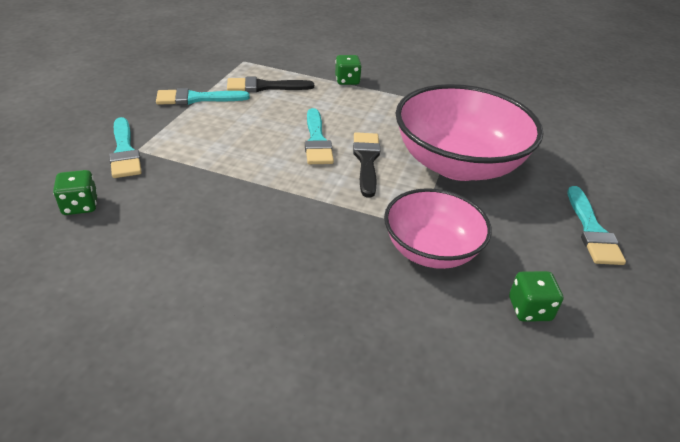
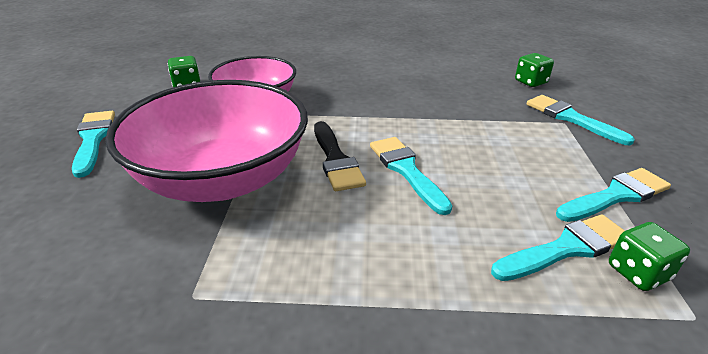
camera: 165 degrees right, 5 degrees down
(264, 87) = (566, 248): black brush -> turquoise brush
(347, 81) = (448, 317): green dice -> green dice (638, 272)

